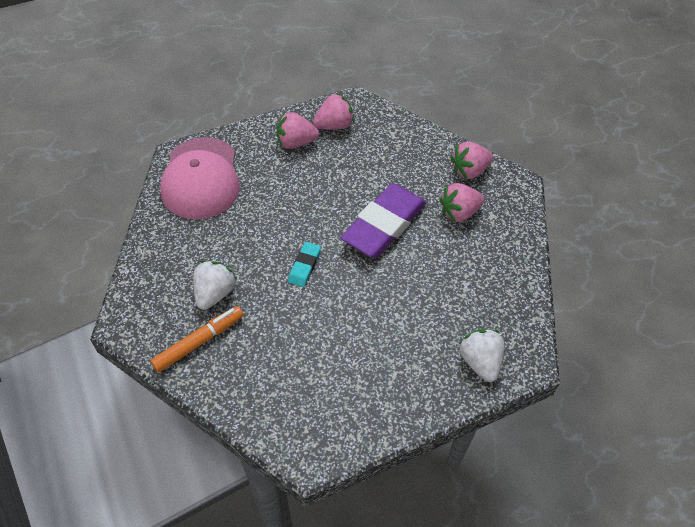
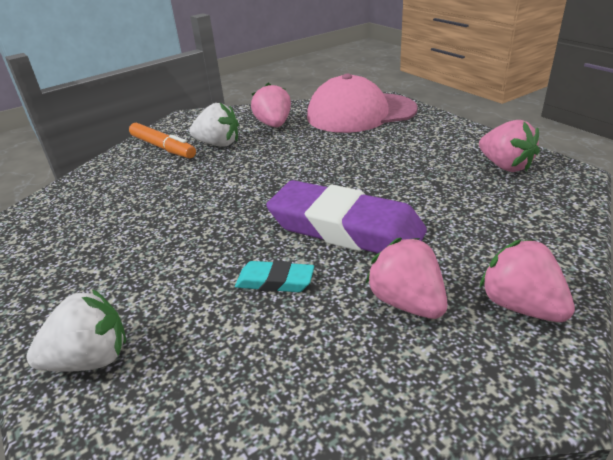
camera: 85 degrees right, 20 degrees down
(296, 143) = (451, 148): pink strawberry -> pink strawberry (274, 125)
(304, 266) = (260, 183): turquoise eraser -> turquoise eraser (275, 281)

